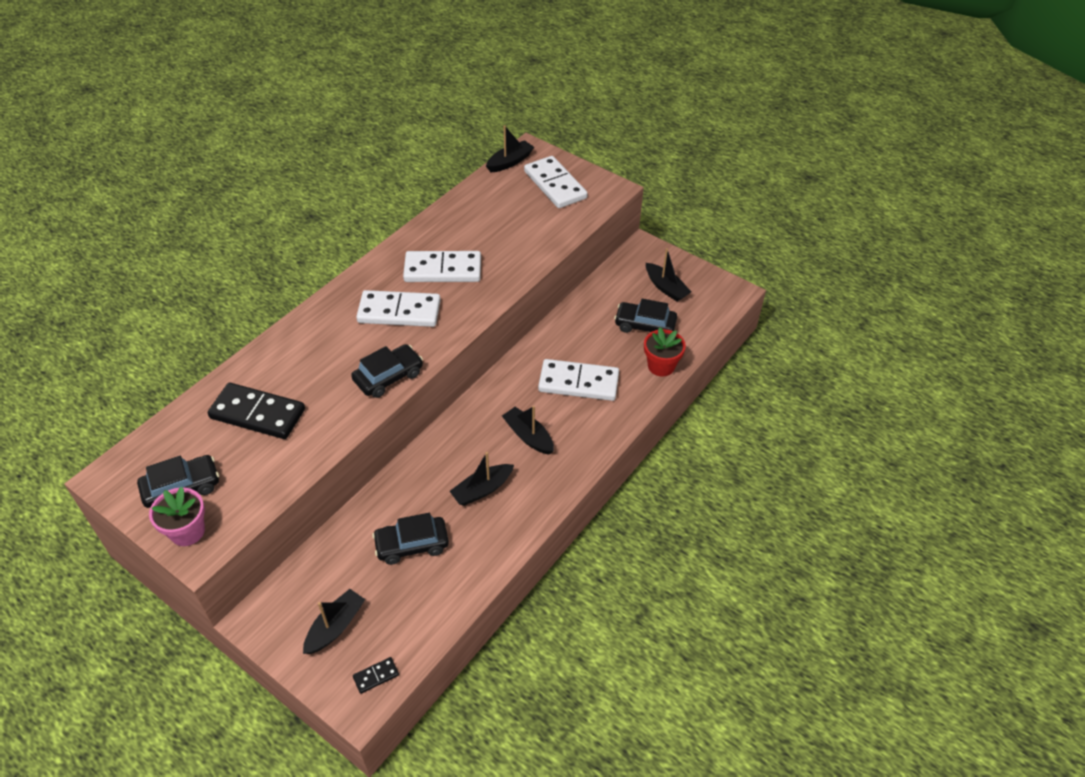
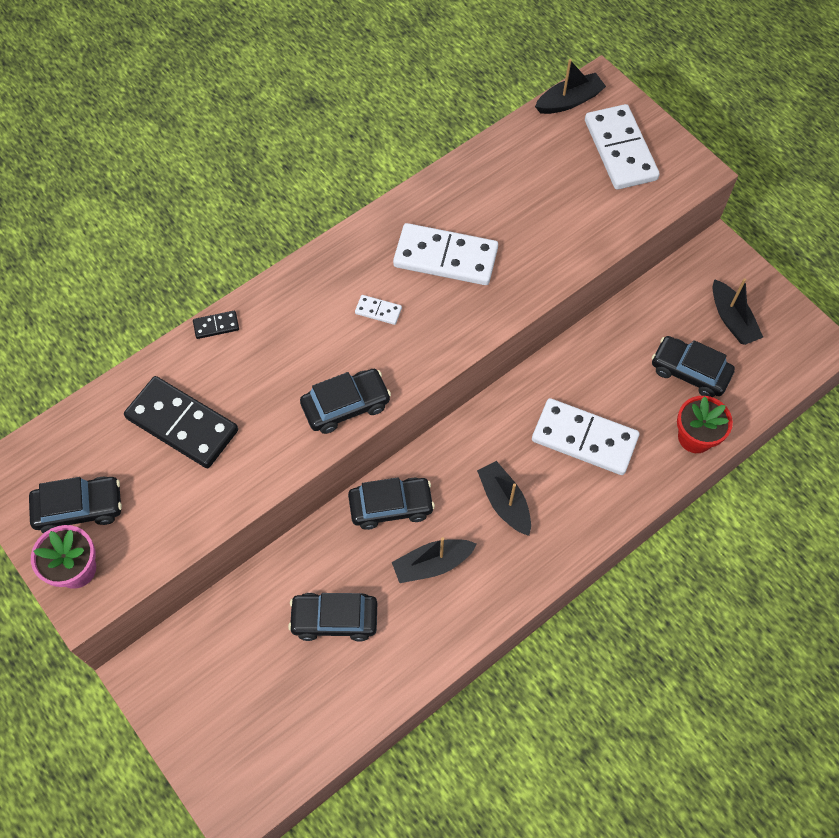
camera: 15 degrees right, 15 degrees up
(335, 626) = (228, 705): black boat -> none
(376, 676) = (260, 779): black domino -> black domino (216, 326)
(399, 312) = (378, 311): white domino -> white domino, size x0.43
(439, 457) = (391, 506): none -> black car

